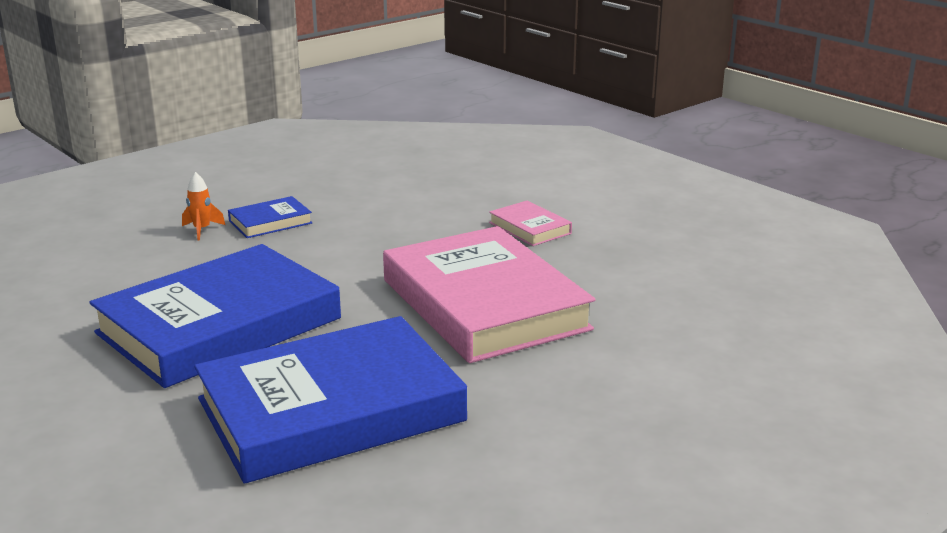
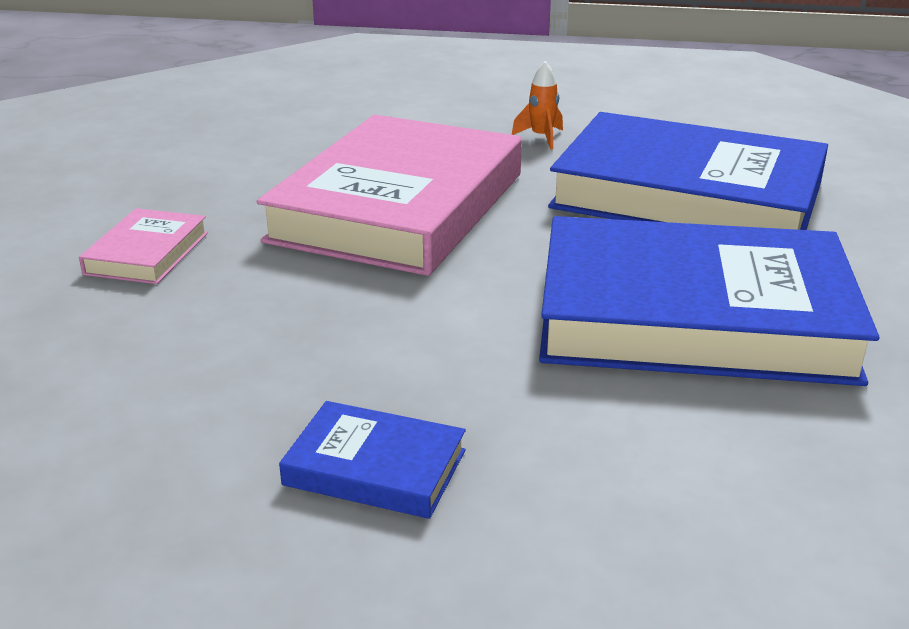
camera: 130 degrees left, 5 degrees up
(202, 230) = (503, 523): orange rocket -> orange rocket (541, 138)

